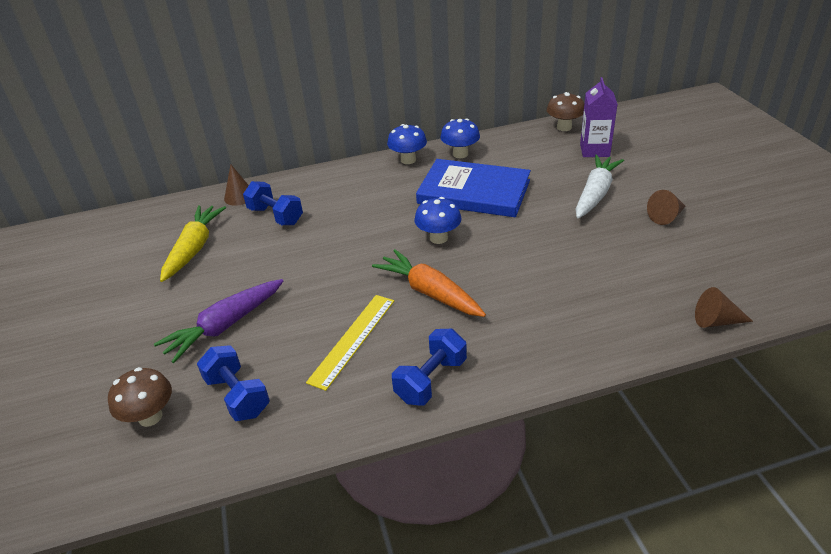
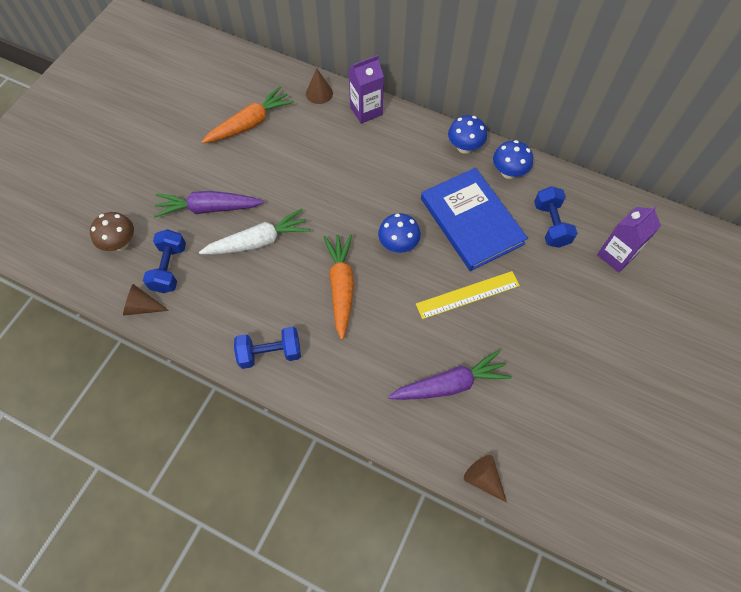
camera: 40 degrees right, 25 degrees up
(194, 248) = (250, 123): yellow carrot -> orange carrot
(276, 216) = (322, 133): blue dumbbell -> blue dumbbell (551, 225)
(297, 184) = (366, 111): none -> purple carton
(352, 340) = (261, 283): yellow ruler -> yellow ruler (467, 295)
(564, 127) = (626, 209): brown mushroom -> none
(595, 194) = (555, 300): white carrot -> white carrot (258, 241)
(604, 287) = (450, 384): none -> purple carrot
(666, 216) = (577, 368): brown cone -> brown cone (142, 307)

